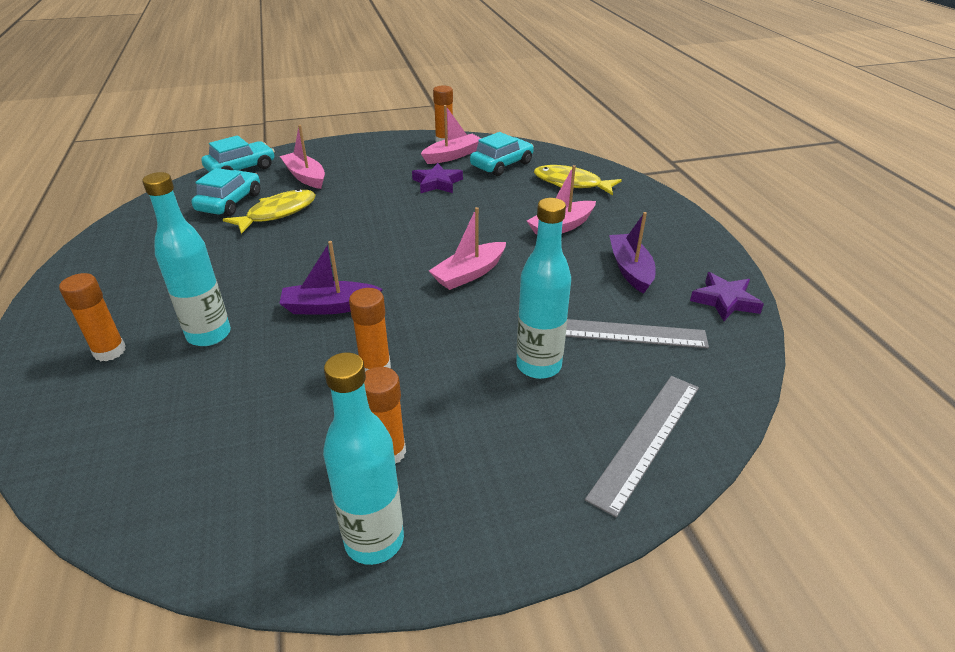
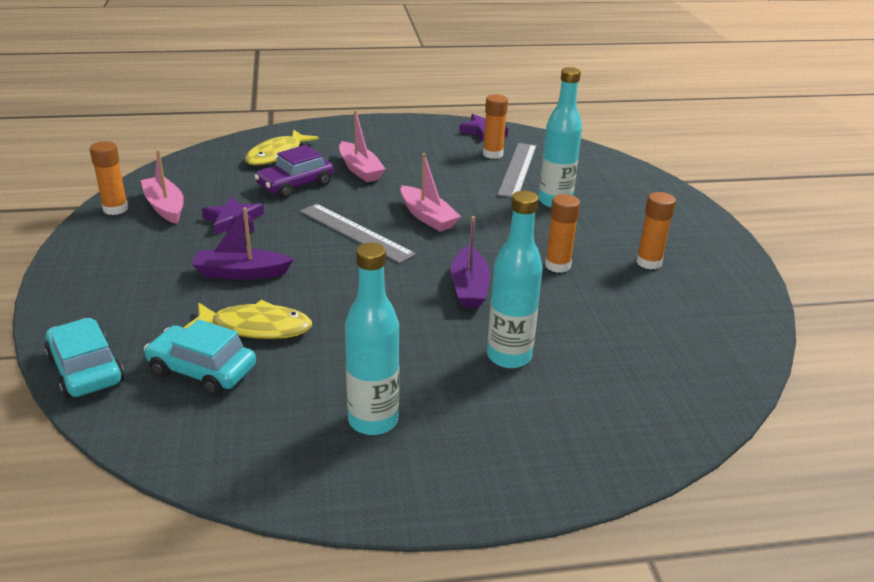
camera: 85 degrees left, 5 degrees down
(109, 351) = (534, 422): orange glue stick -> orange glue stick (492, 154)
(277, 213) = (256, 327): yellow fish -> yellow fish turned 135 degrees clockwise
(305, 177) = (156, 310): pink boat -> none
(374, 540) = (722, 269): turquoise bottle -> turquoise bottle (373, 421)
(501, 164) = (210, 182): turquoise car -> none
(512, 199) = (295, 185): none -> purple car
(630, 269) = (437, 153): purple boat -> purple boat (241, 273)
(646, 439) = (622, 178): grey ruler -> grey ruler (355, 232)

